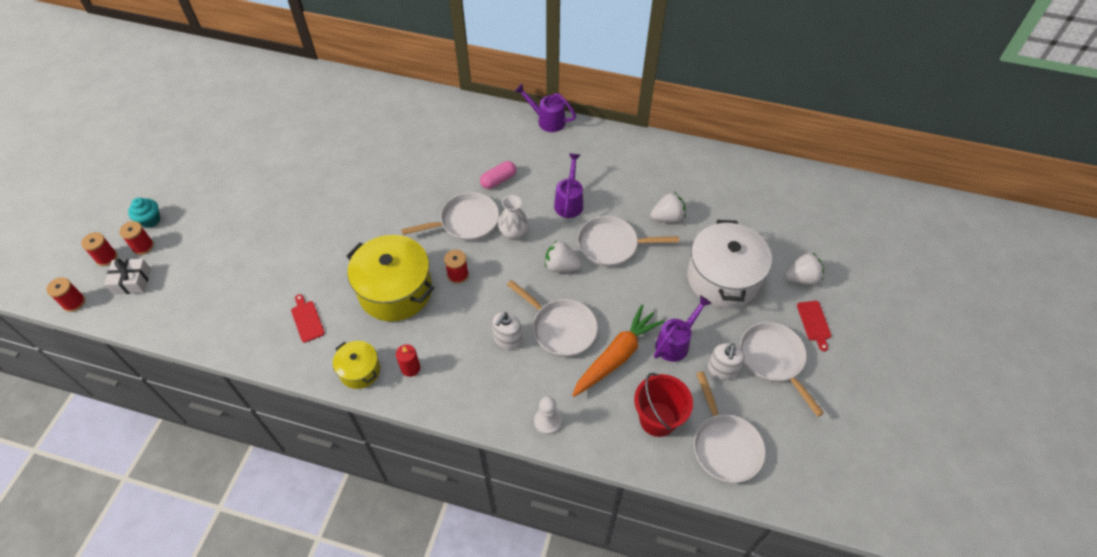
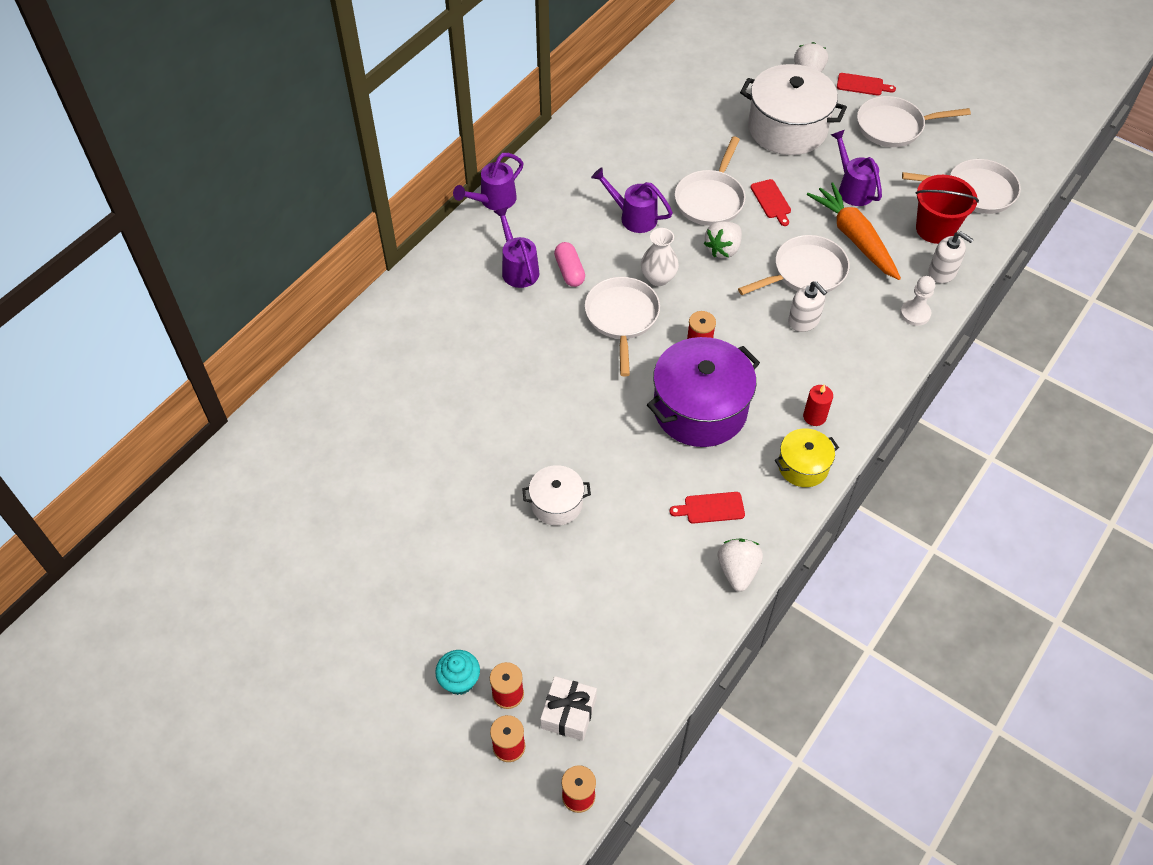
camera: 70 degrees left, 0 degrees up
(291, 230) = (556, 503): none -> white pot
(395, 291) = (700, 409): yellow pot -> purple pot
(489, 152) = (518, 268): none -> purple watering can
(630, 286) = (771, 201): none -> red cutting board
(667, 217) = (691, 143): white strawberry -> white strawberry (737, 571)
(722, 369) = (893, 165): white soap dispenser -> white soap dispenser (942, 272)

